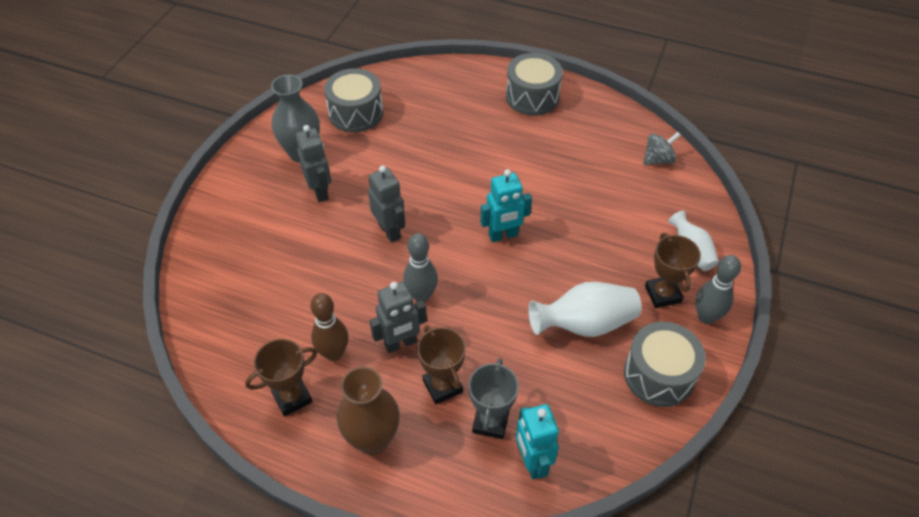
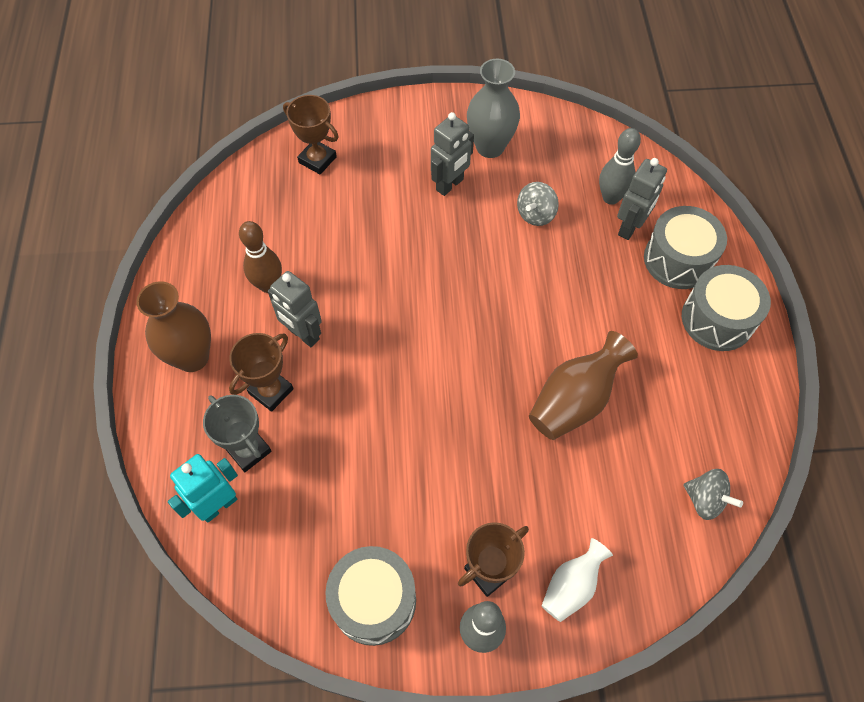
camera: 65 degrees right, 10 degrees up
(292, 397) = (210, 275): brown trophy -> brown trophy (317, 160)
(356, 113) = (574, 164): grey drum -> grey drum (678, 260)
(385, 152) = (535, 214): none -> grey spinning top
(390, 231) = (433, 265): grey robot -> grey robot (630, 227)
(421, 296) = (367, 328): grey bowling pin -> grey bowling pin (611, 198)
(490, 422) = (248, 450): grey trophy -> grey trophy turned 60 degrees clockwise
(503, 235) = (484, 371): turquoise robot -> none
(554, 194) = (575, 400): none -> brown vase
(585, 324) = (406, 498): white vase -> none

